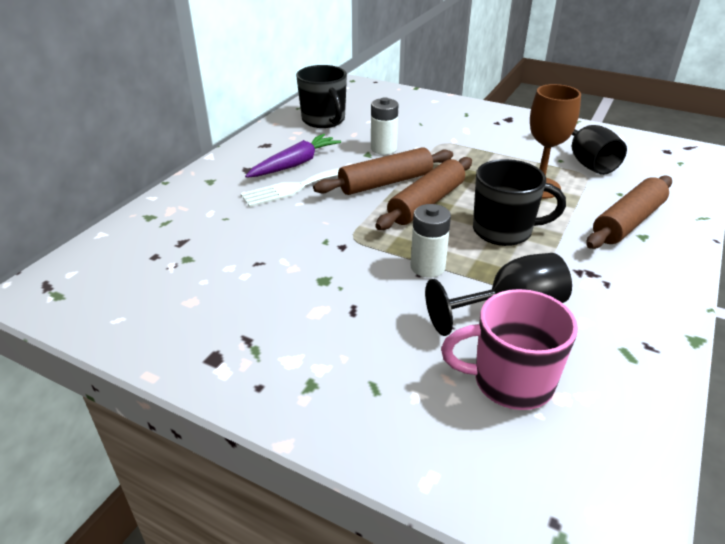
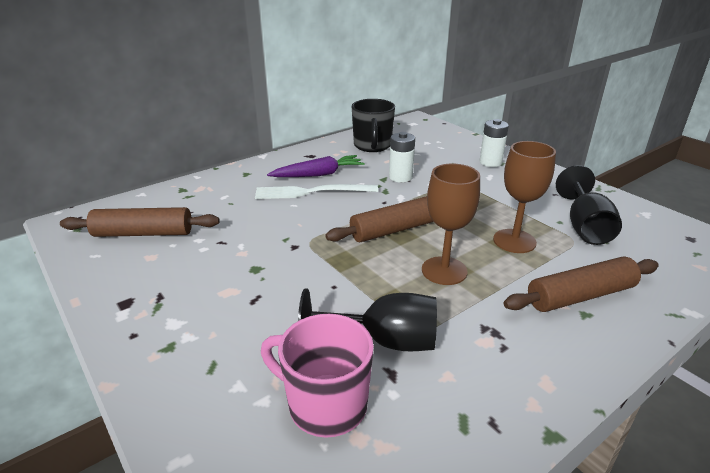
camera: 25 degrees right, 5 degrees down
(385, 182) = (377, 204): brown rolling pin -> brown rolling pin (143, 233)
(427, 267) = (347, 282): white battery -> white battery (490, 162)
(504, 231) = (444, 271): black mug -> brown goblet

